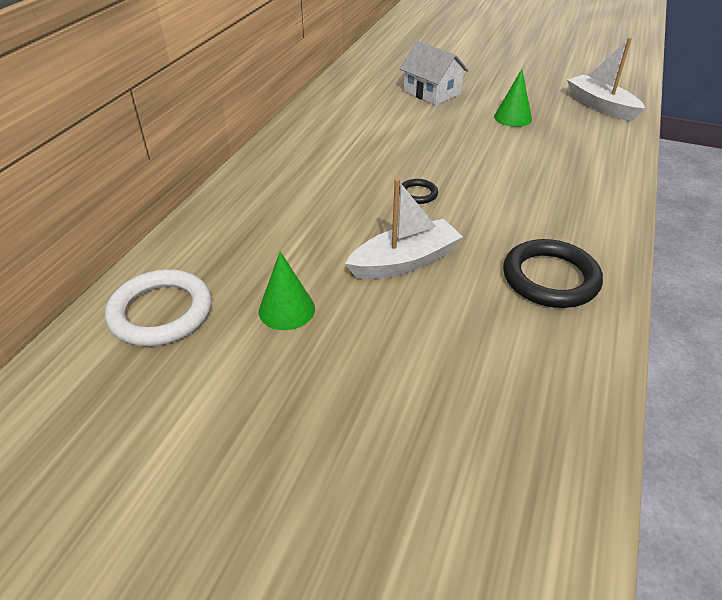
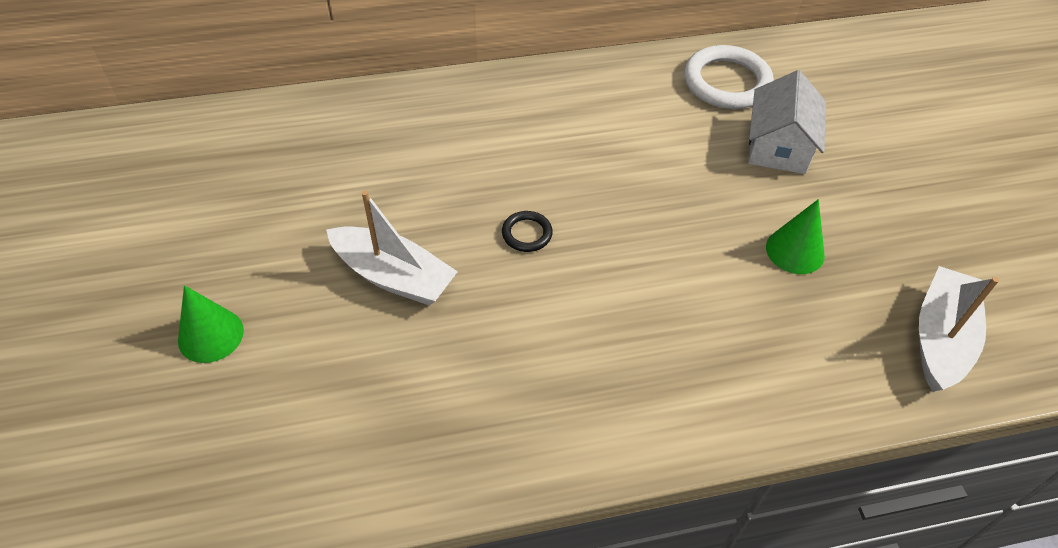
camera: 55 degrees right, 10 degrees up
(161, 312) = (216, 150): white ring -> white ring (726, 82)
(286, 309) = (266, 225): green cone -> green cone (211, 335)
(550, 278) = (450, 414): black ring -> none

